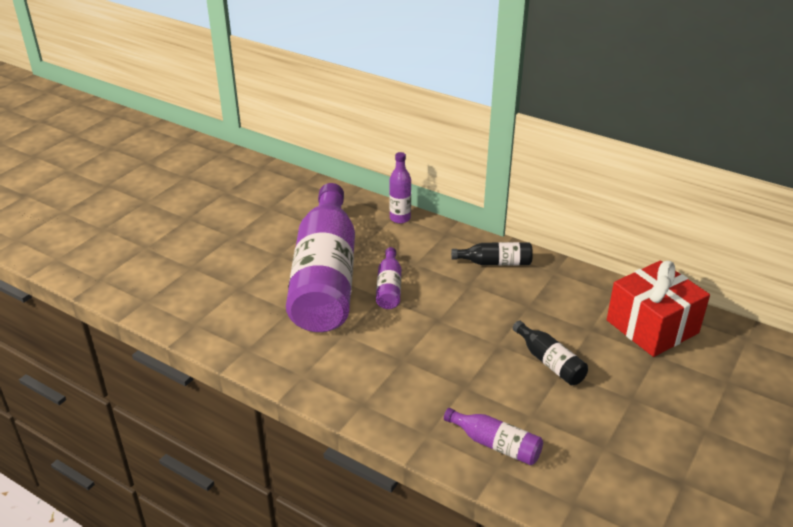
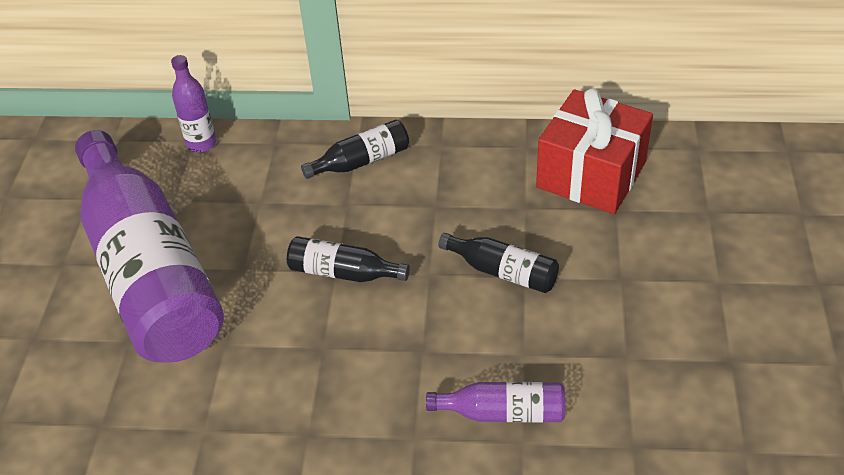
camera: 25 degrees left, 10 degrees up
(389, 287) = (245, 251): purple bottle -> none
(442, 322) = (343, 273): none -> black bottle

